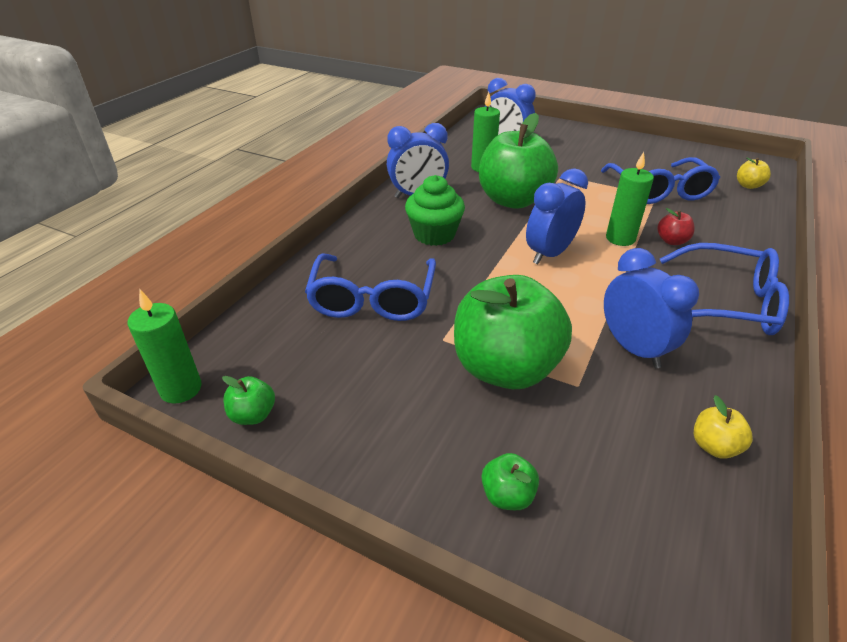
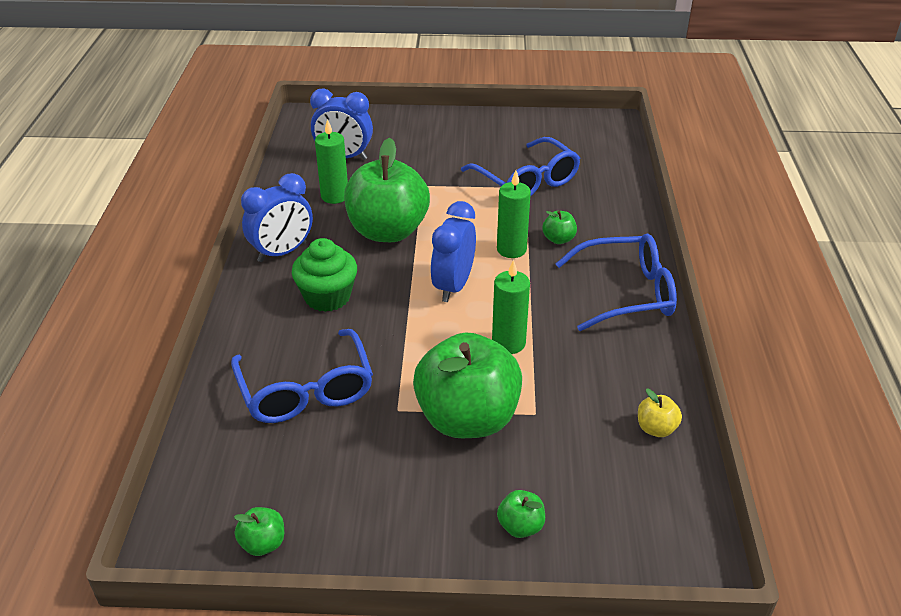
camera: 25 degrees left, 0 degrees up
(181, 389) = (171, 546): green candle -> green candle (508, 343)
(633, 348) = (566, 363): blue clock -> none
(671, 241) = (558, 239): red apple -> green apple
(748, 185) = (605, 154): yellow apple -> none

